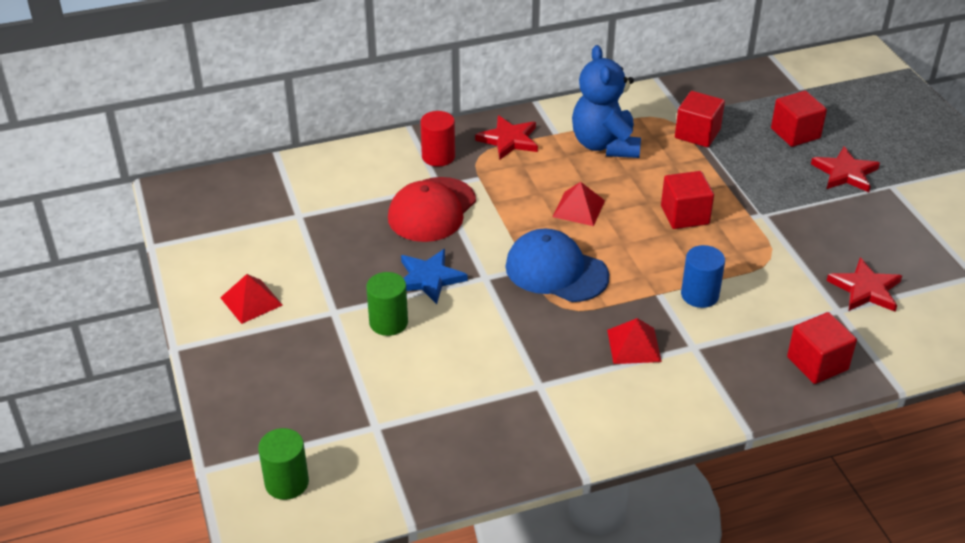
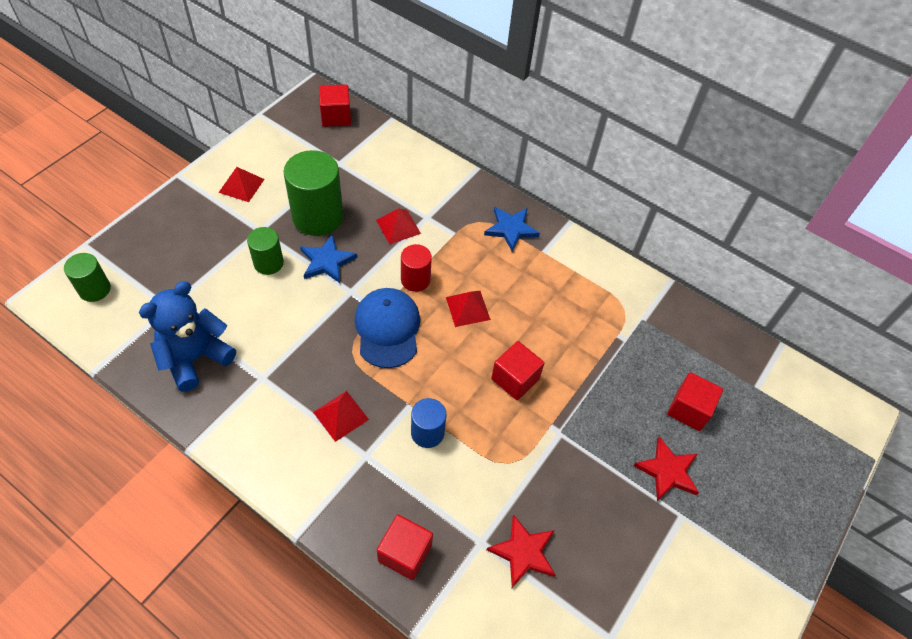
camera: 50 degrees right, 15 degrees up
(360, 260) = (318, 216): none -> green cylinder
(432, 210) = (398, 226): red cap -> red pyramid
(438, 156) = (458, 200): red cylinder -> red cylinder (415, 280)
(509, 140) = (511, 229): red star -> blue star
(605, 145) = (556, 288): blue teddy bear -> blue teddy bear (195, 358)
(697, 134) = (624, 340): red cube -> red cube (336, 116)

